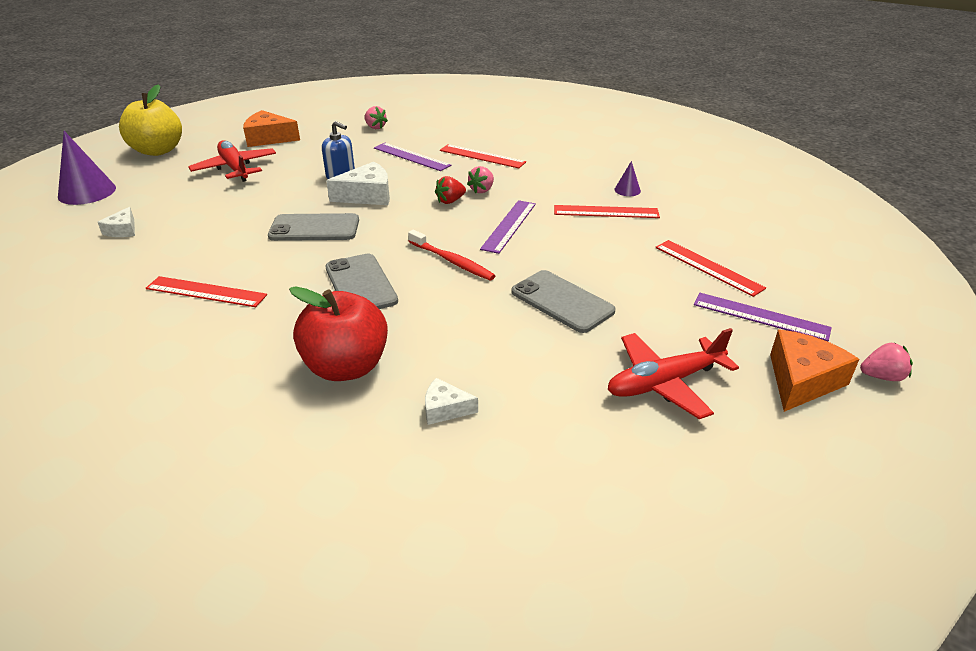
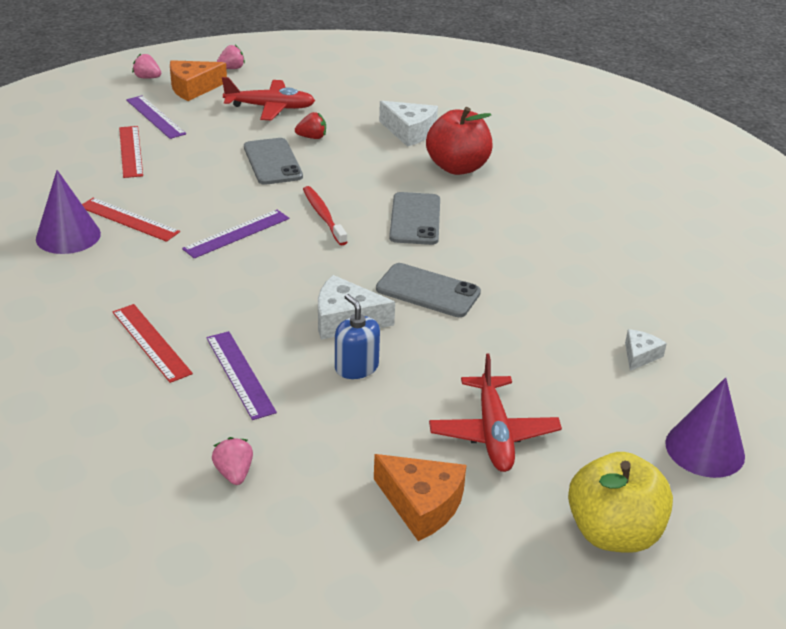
camera: 155 degrees left, 0 degrees up
(206, 292) = (550, 251): red ruler -> none
(445, 409) = (409, 132): white cheese -> white cheese, size x1.74
(450, 201) = (262, 281): red strawberry -> red strawberry (312, 137)
(482, 190) = (213, 285): pink strawberry -> pink strawberry (231, 68)
(627, 190) = (68, 236): purple cone -> purple cone, size x2.03

